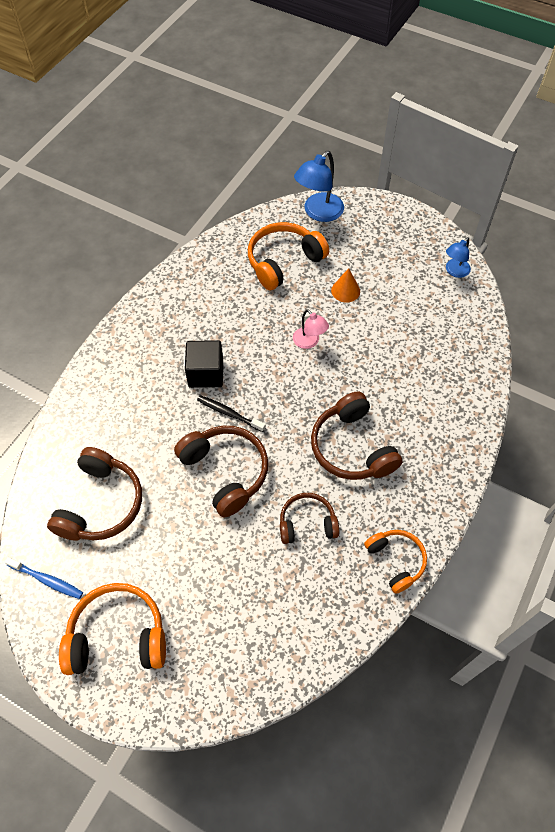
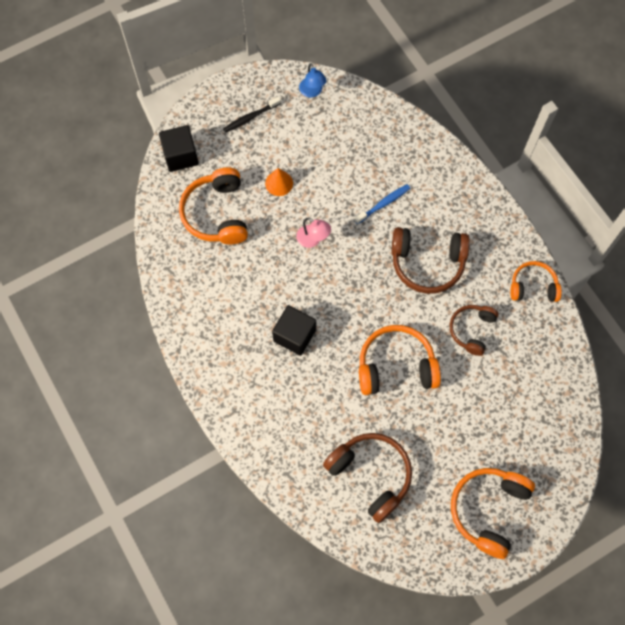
camera: 60 degrees left, 10 degrees up
(47, 580) = (415, 545): blue toothbrush -> blue toothbrush (383, 204)
(226, 472) = (396, 366): brown headphones -> orange headphones
(229, 413) = (344, 336): black toothbrush -> black toothbrush (250, 117)
(309, 342) = (313, 239): pink lamp -> pink lamp turned 45 degrees clockwise
(318, 213) = (180, 156): blue lamp -> black cube

